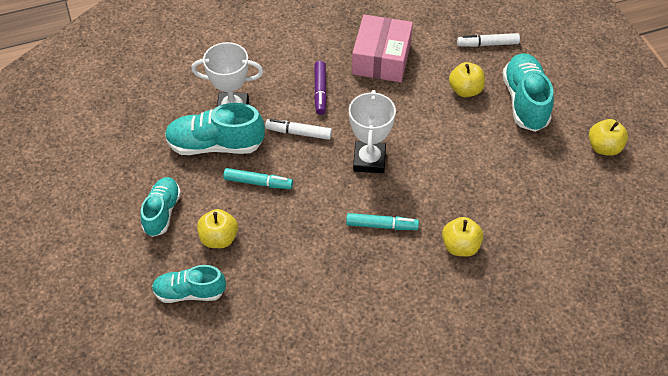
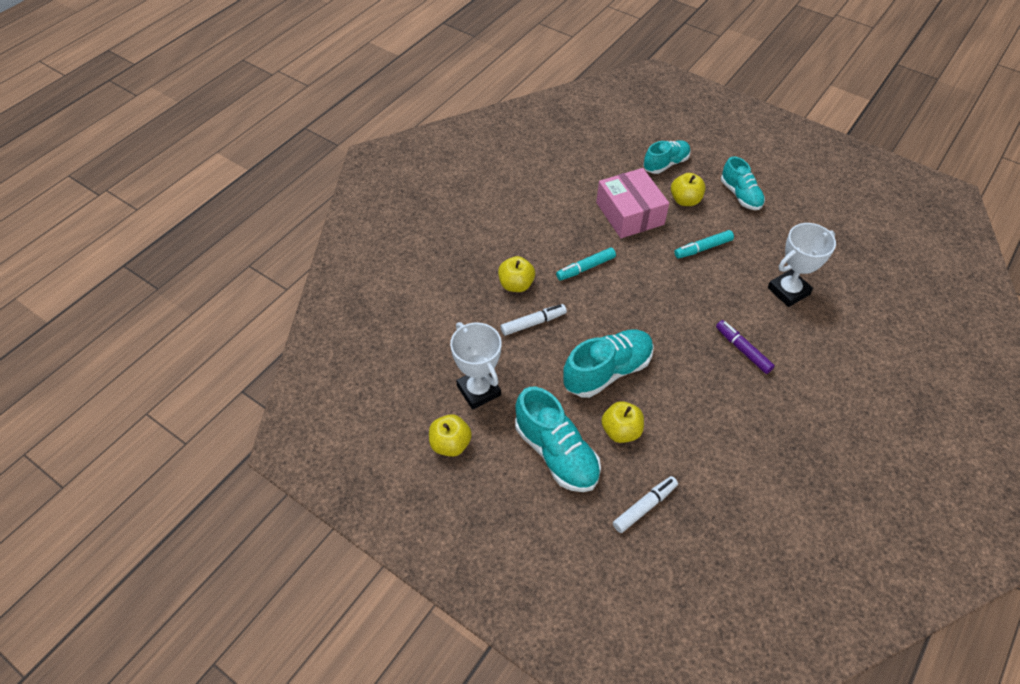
camera: 145 degrees right, 0 degrees up
(215, 145) = (765, 257): turquoise shoe -> turquoise shoe (607, 371)
(299, 133) = (717, 302): white marker -> white marker (533, 323)
(369, 160) = (641, 312): white trophy -> white trophy (478, 390)
(381, 59) = (727, 419): pink box -> pink box (629, 213)

